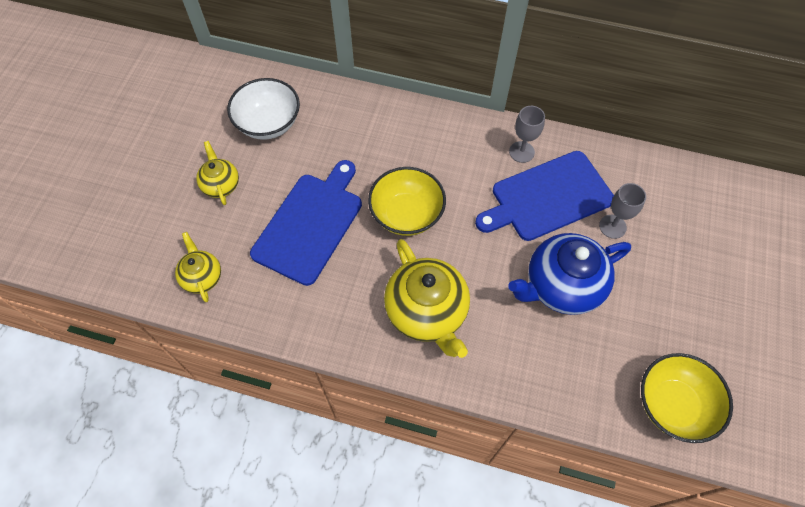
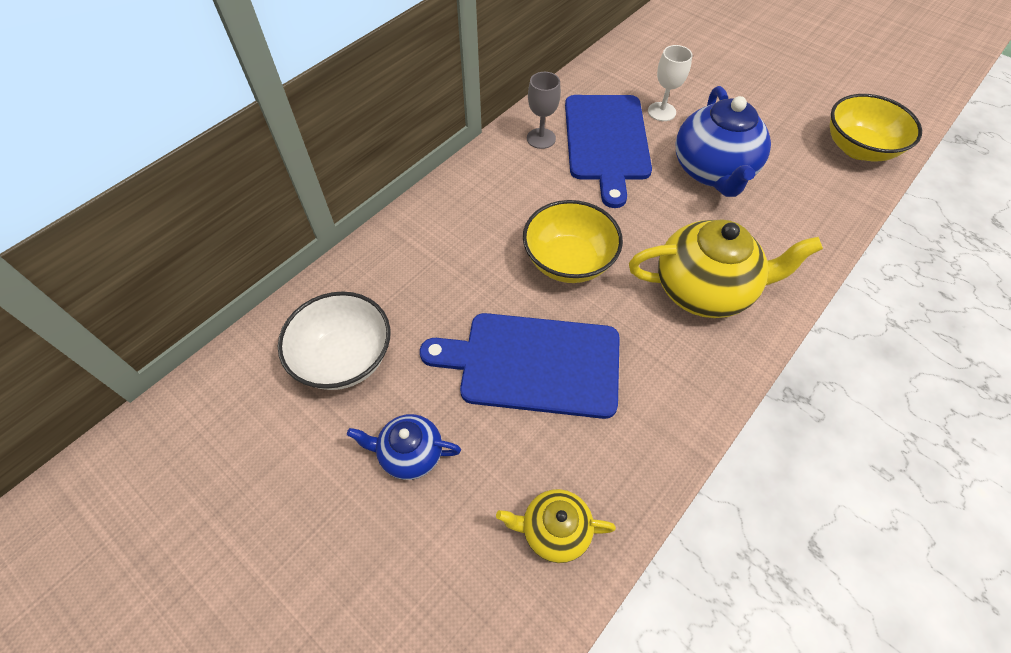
camera: 65 degrees left, 5 degrees down
(221, 184) = (410, 454): yellow teapot -> blue teapot
(310, 224) = (533, 364): blue cutting board -> blue cutting board turned 45 degrees counterclockwise
(612, 226) = (661, 112): grey goblet -> white goblet

